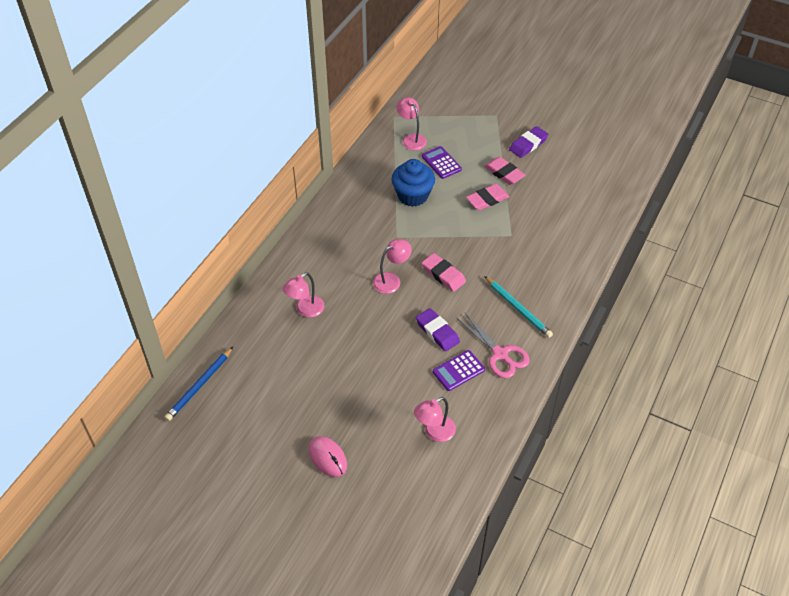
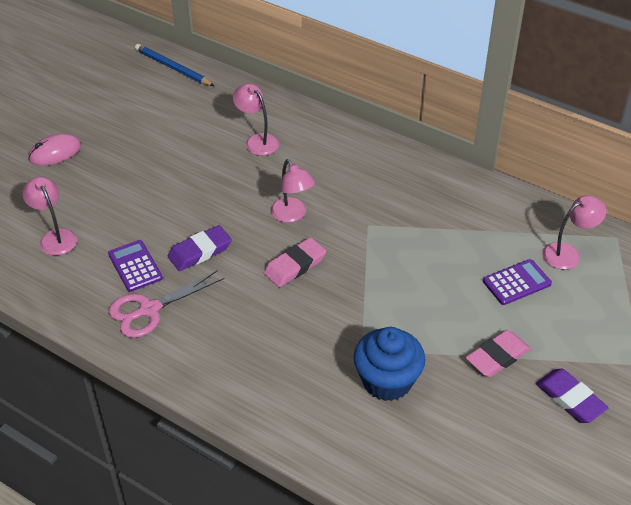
camera: 95 degrees right, 5 degrees down
(413, 195) = (446, 246): blue cupcake -> blue cupcake (387, 381)
(487, 199) = (438, 329): pink eraser -> none
(518, 308) = (222, 339): turquoise pencil -> none

